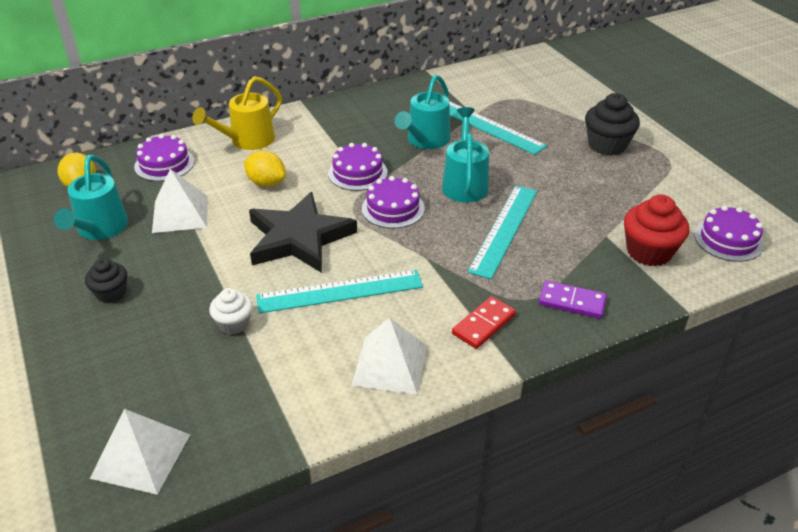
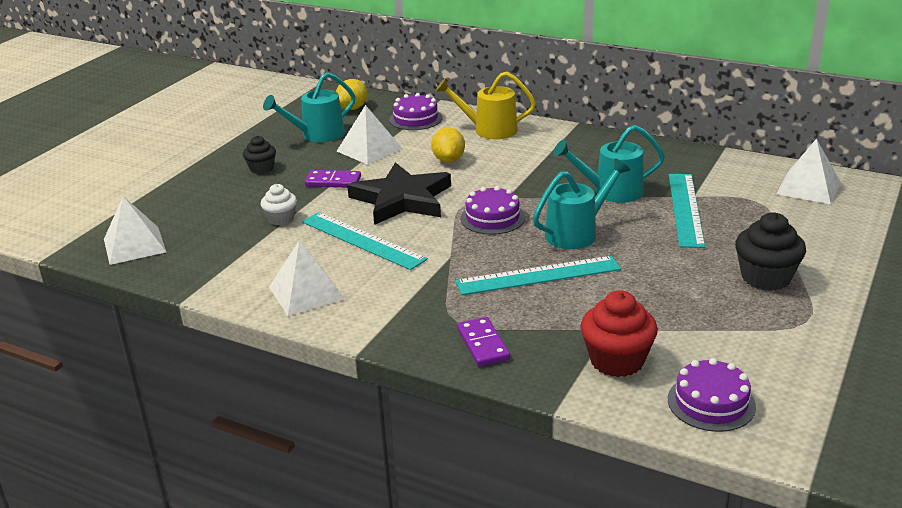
camera: 55 degrees right, 10 degrees down
(209, 261) = (333, 181): none -> purple domino
(357, 173) = (517, 185): purple cake -> none
(483, 324) = (399, 313): red domino -> none
(518, 74) = (808, 187): none -> white pyramid

